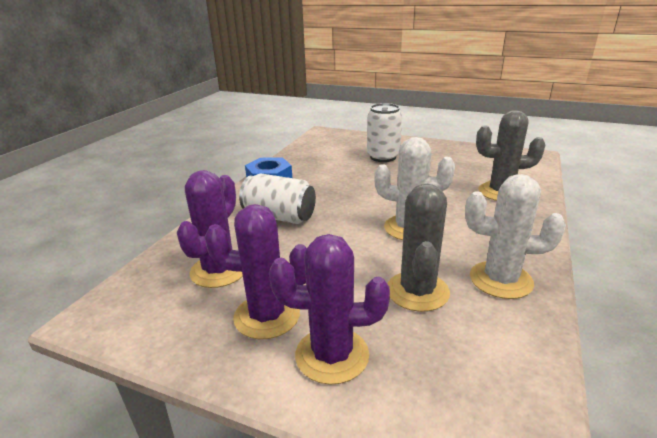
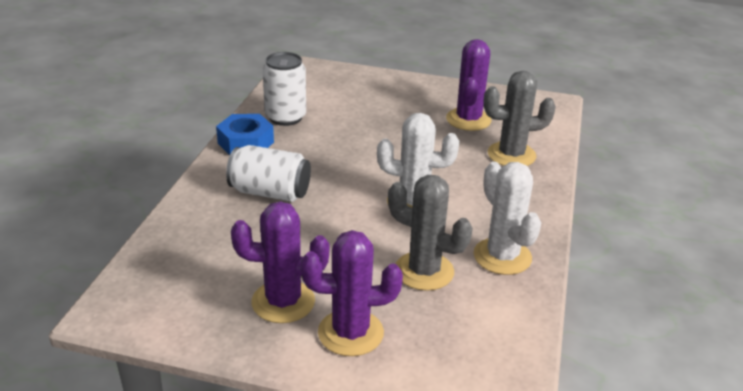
camera: 10 degrees left, 5 degrees up
(219, 270) = (221, 258): purple cactus -> purple cactus (468, 120)
(383, 157) = (378, 106): white can -> white can (285, 117)
(417, 291) = (424, 271): grey cactus -> grey cactus turned 60 degrees counterclockwise
(500, 280) = (502, 256): white cactus -> white cactus turned 60 degrees clockwise

